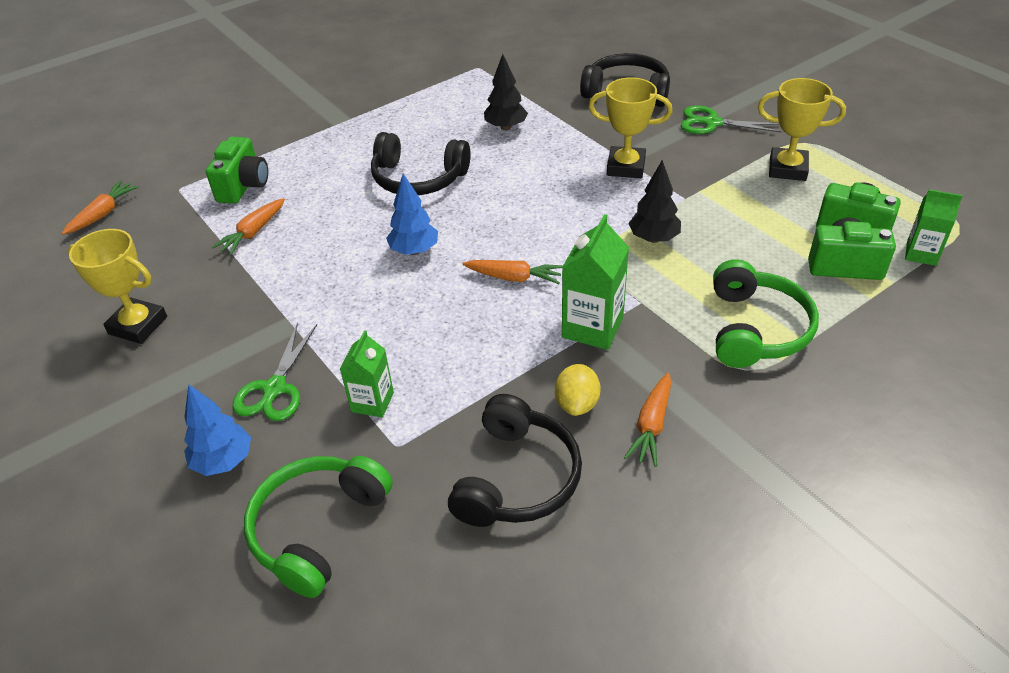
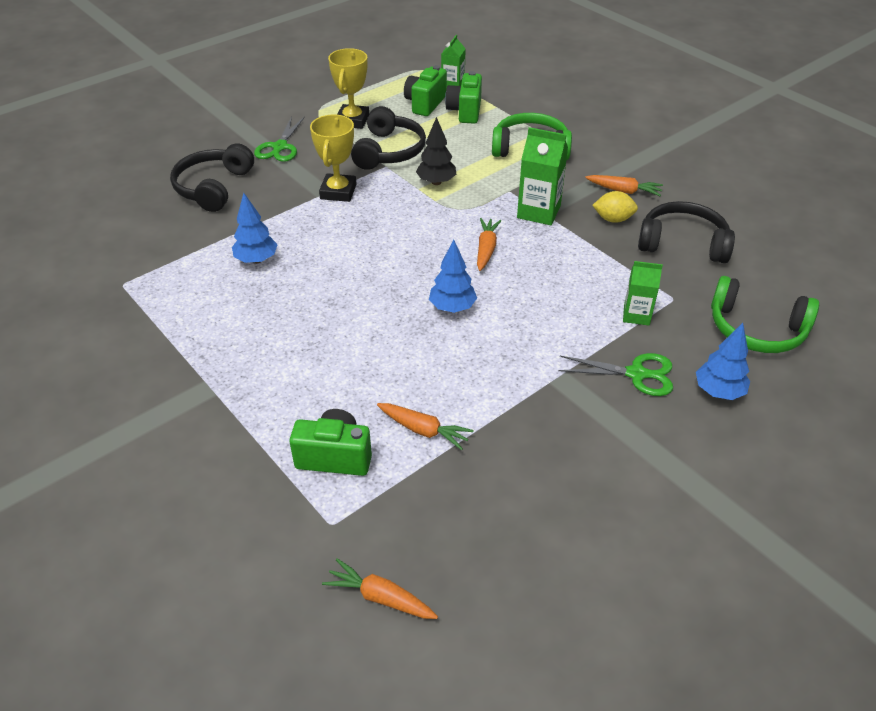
camera: 95 degrees left, 0 degrees up
(138, 325) = (577, 496): yellow trophy -> none
(418, 178) = (338, 314): black headphones -> black headphones (389, 151)
(506, 127) = (256, 260): black tree -> blue tree

